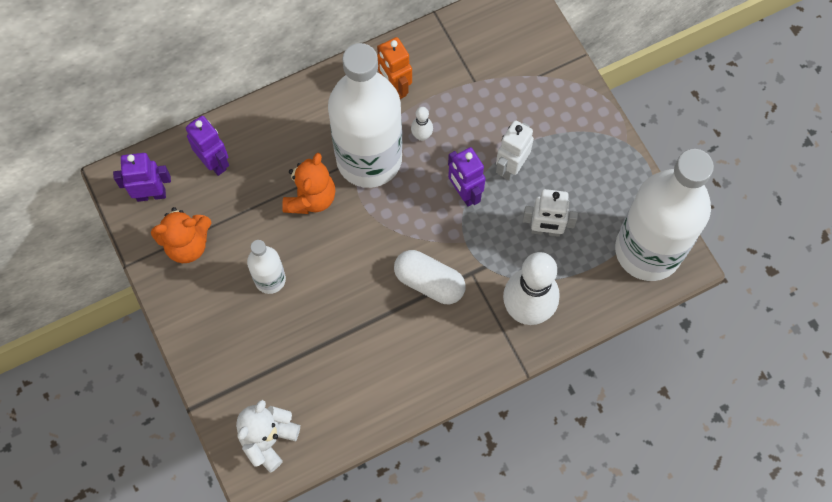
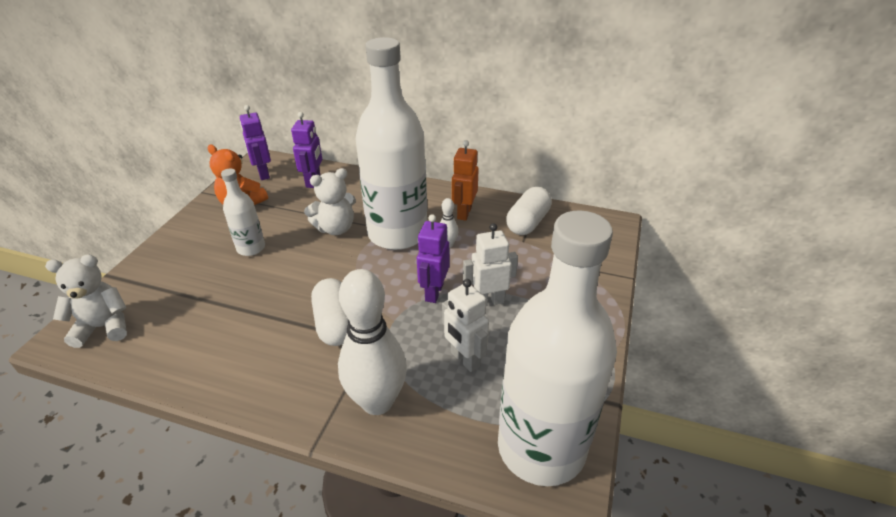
camera: 45 degrees right, 30 degrees down
(151, 194) = (263, 174): purple robot -> purple robot turned 150 degrees counterclockwise
(311, 198) = (335, 228): orange teddy bear -> white teddy bear
(457, 55) = (528, 222): none -> white capsule

